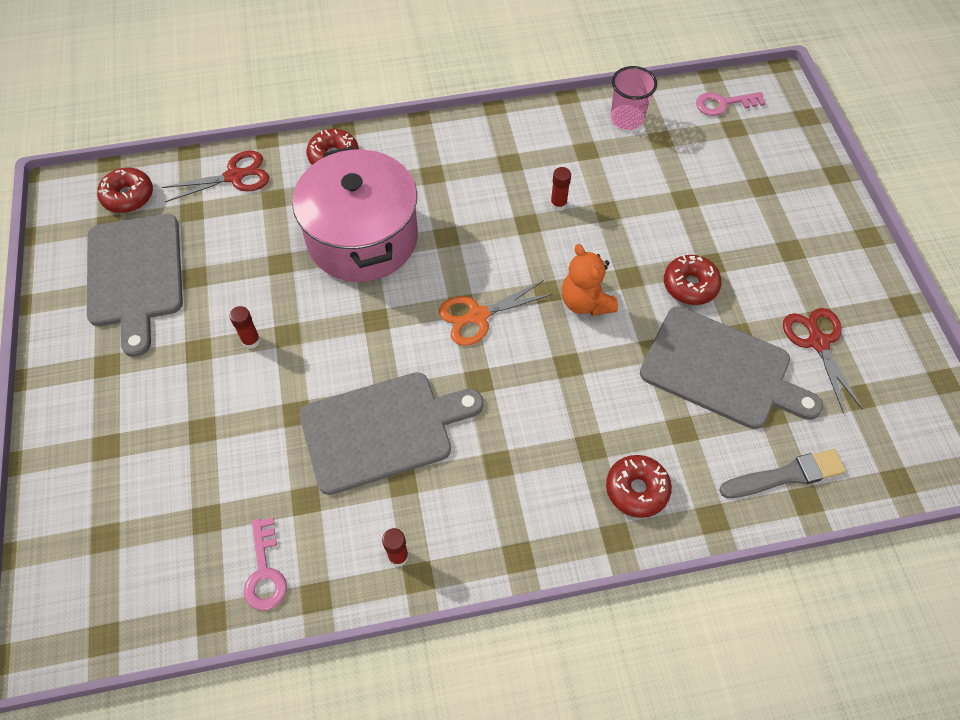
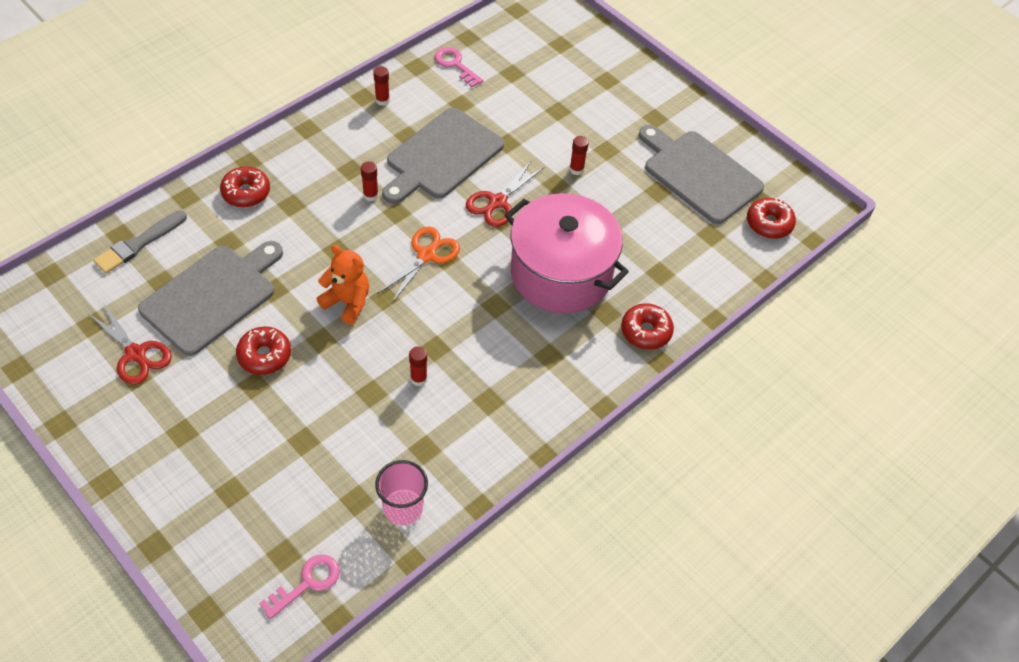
camera: 145 degrees right, 5 degrees down
(234, 176) = (708, 276): red scissors -> red scissors (497, 202)
(494, 416) = (370, 195): none -> red glue stick
(721, 370) = (212, 297): grey cutting board -> grey cutting board turned 135 degrees clockwise

